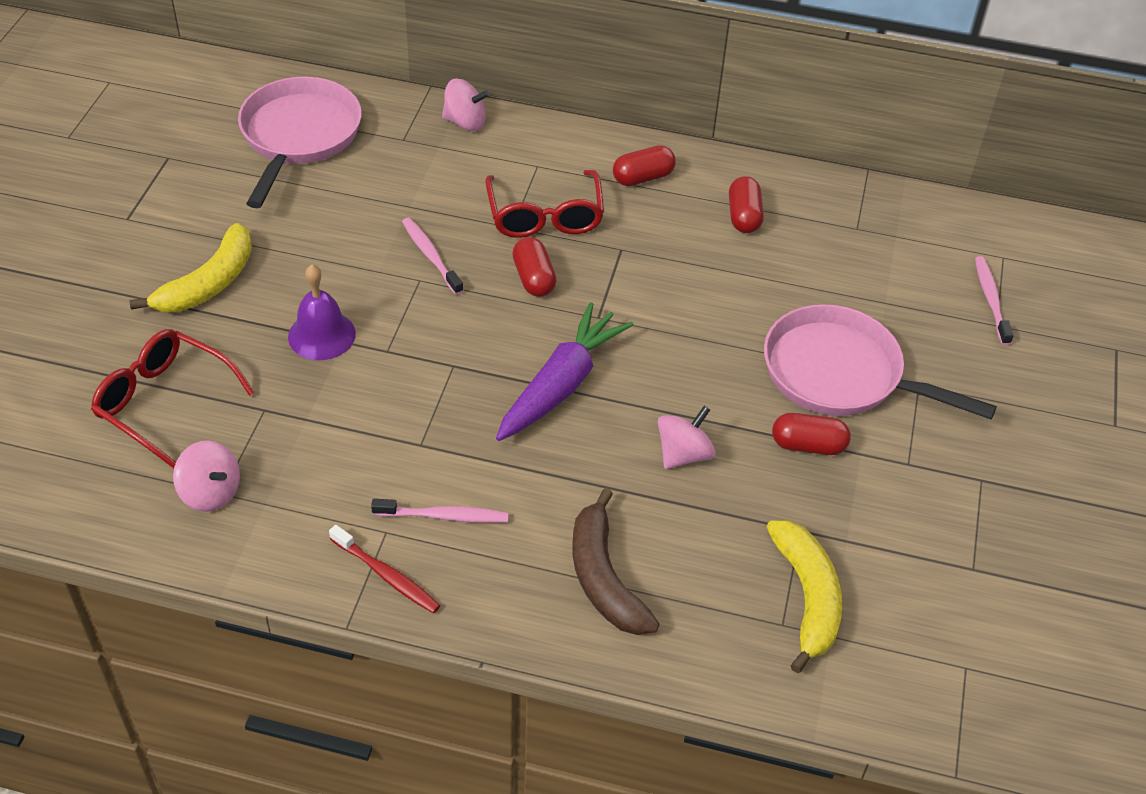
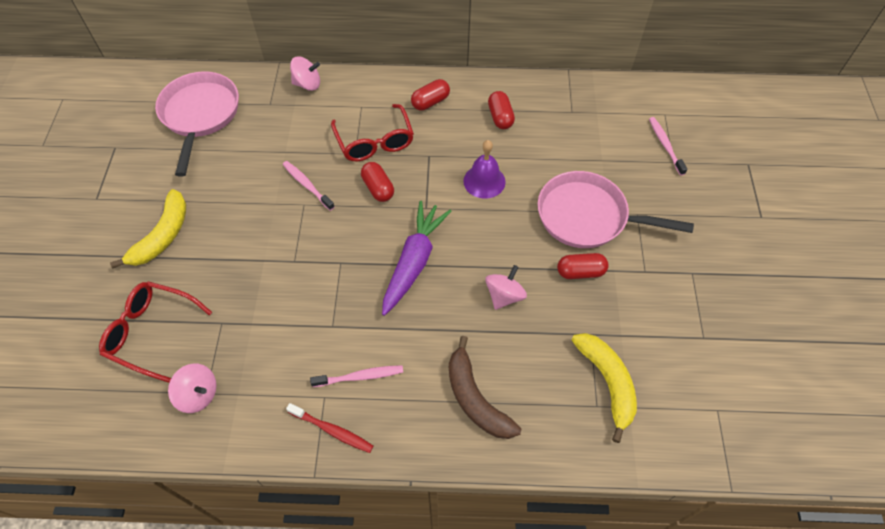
camera: 10 degrees left, 10 degrees up
(321, 335) = (248, 258): purple bell -> purple bell (484, 181)

